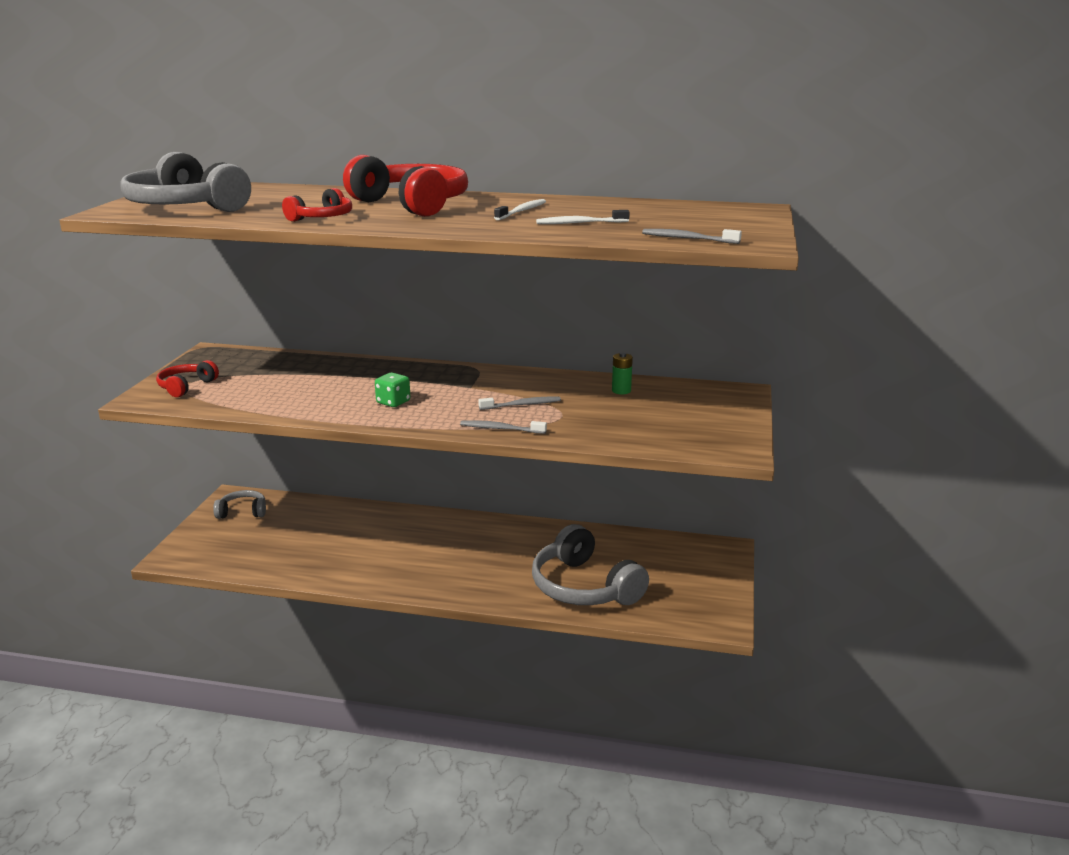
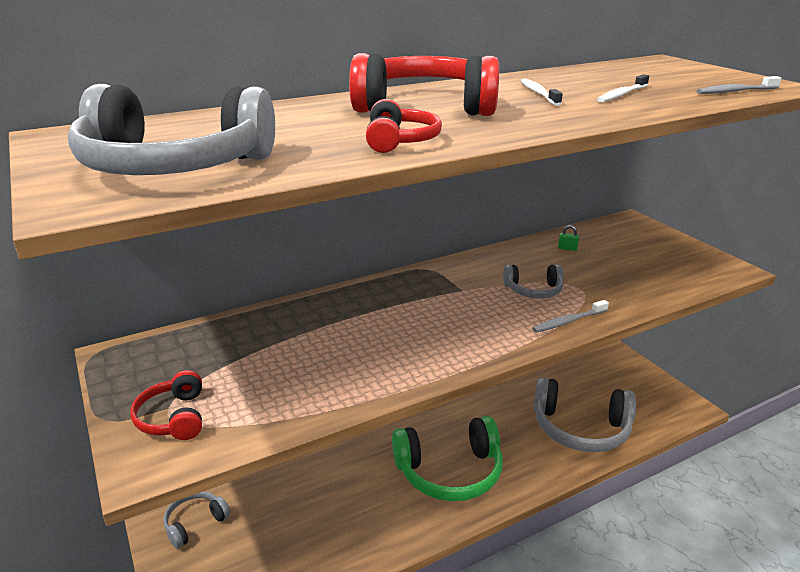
camera: 40 degrees left, 5 degrees up
(393, 402) = (433, 334): green dice -> none
(432, 562) = (450, 472): none -> green headphones
(522, 405) = (533, 290): grey toothbrush -> grey headphones
(621, 391) = (567, 248): green battery -> green padlock

